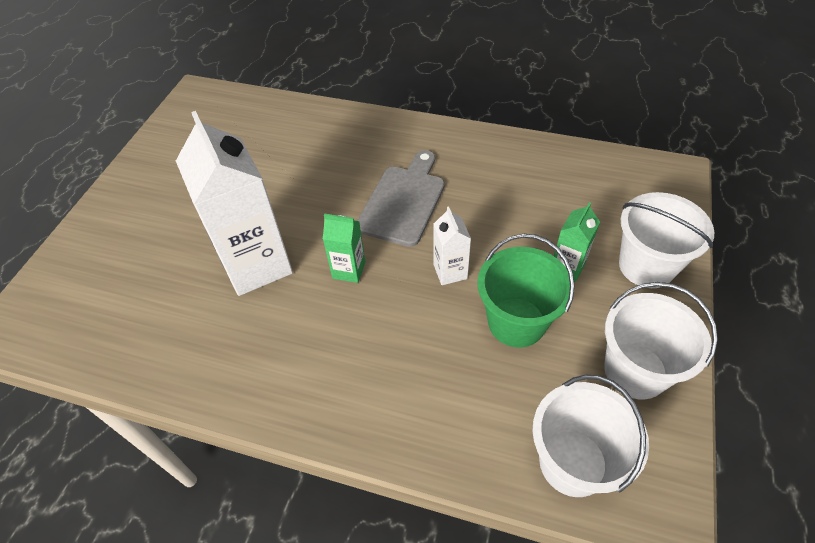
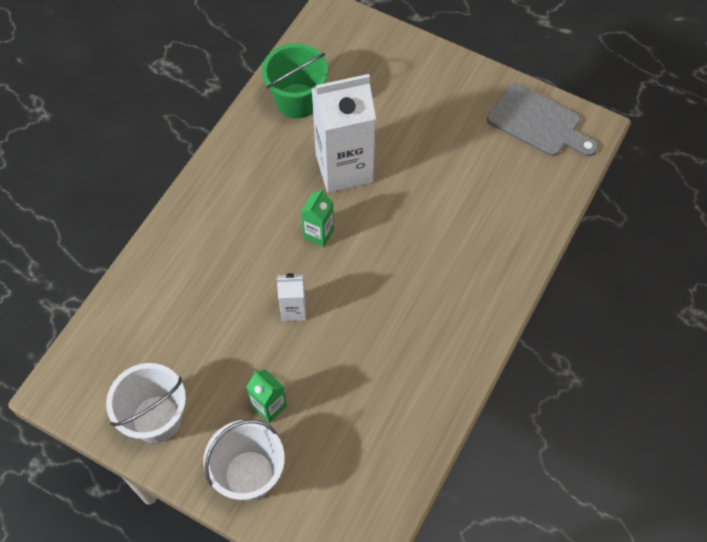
camera: 100 degrees right, 10 degrees up
(403, 201) = (386, 290): grey cutting board -> grey cutting board (538, 122)
(516, 322) = (228, 346): green bucket -> green bucket (297, 101)
(573, 462) = (107, 346): white bucket -> none

